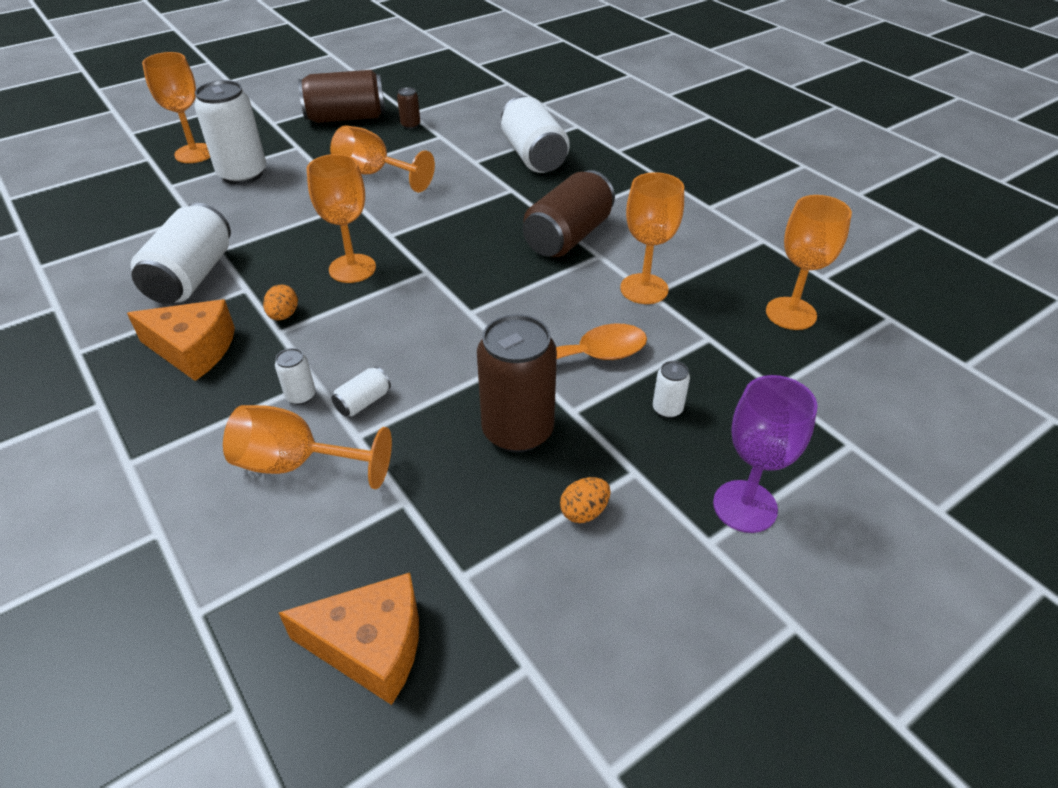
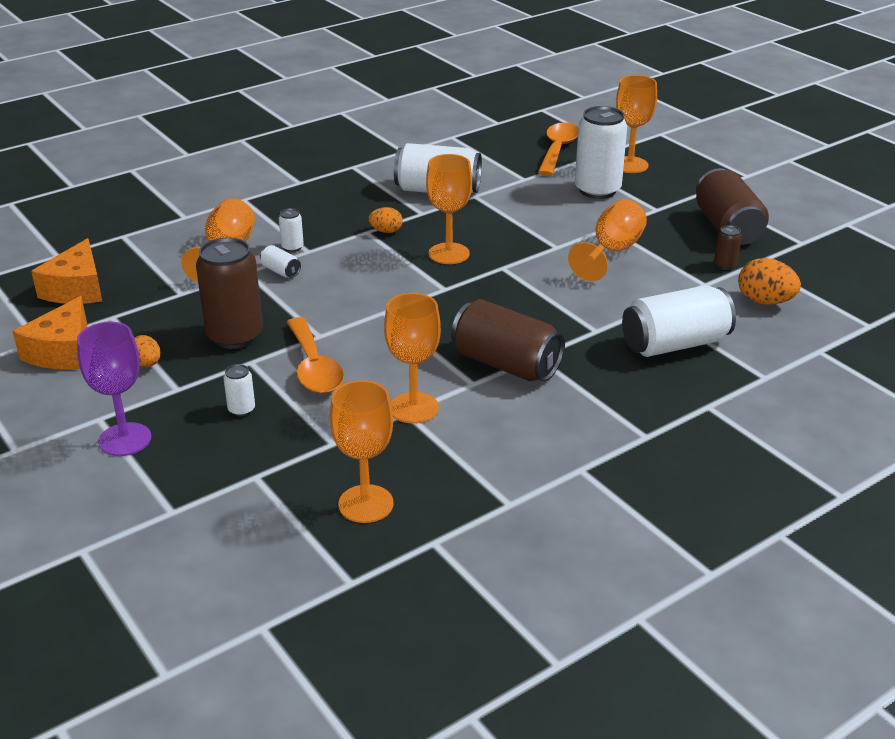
camera: 90 degrees right, 10 degrees down
(130, 192) = (558, 149): none -> orange spoon
(193, 350) = (349, 203): orange cheese -> orange cheese (62, 351)
(471, 115) = (765, 301): none -> orange egg

